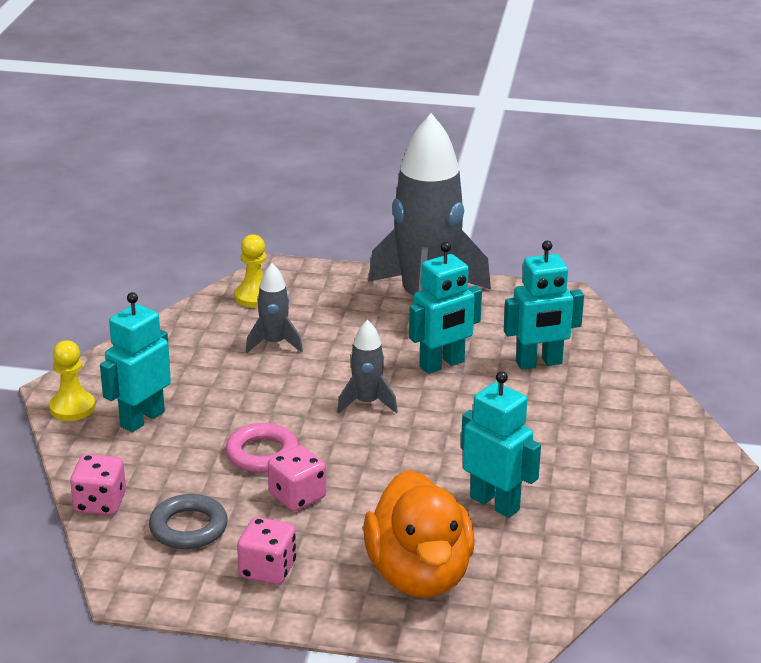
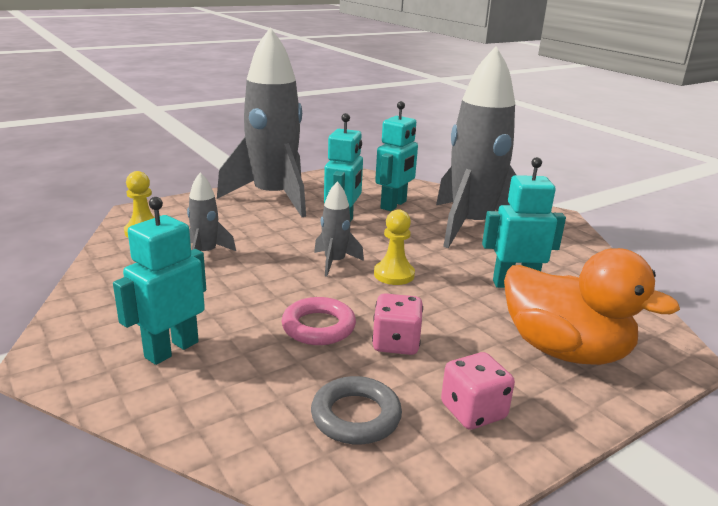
camera: 45 degrees left, 5 degrees down
(72, 408) = (81, 372): yellow pawn -> yellow pawn (394, 274)
(100, 503) = (238, 444): pink dice -> none
(142, 419) = (171, 349): turquoise robot -> turquoise robot turned 45 degrees clockwise
(576, 426) = (471, 226): none -> grey rocket

